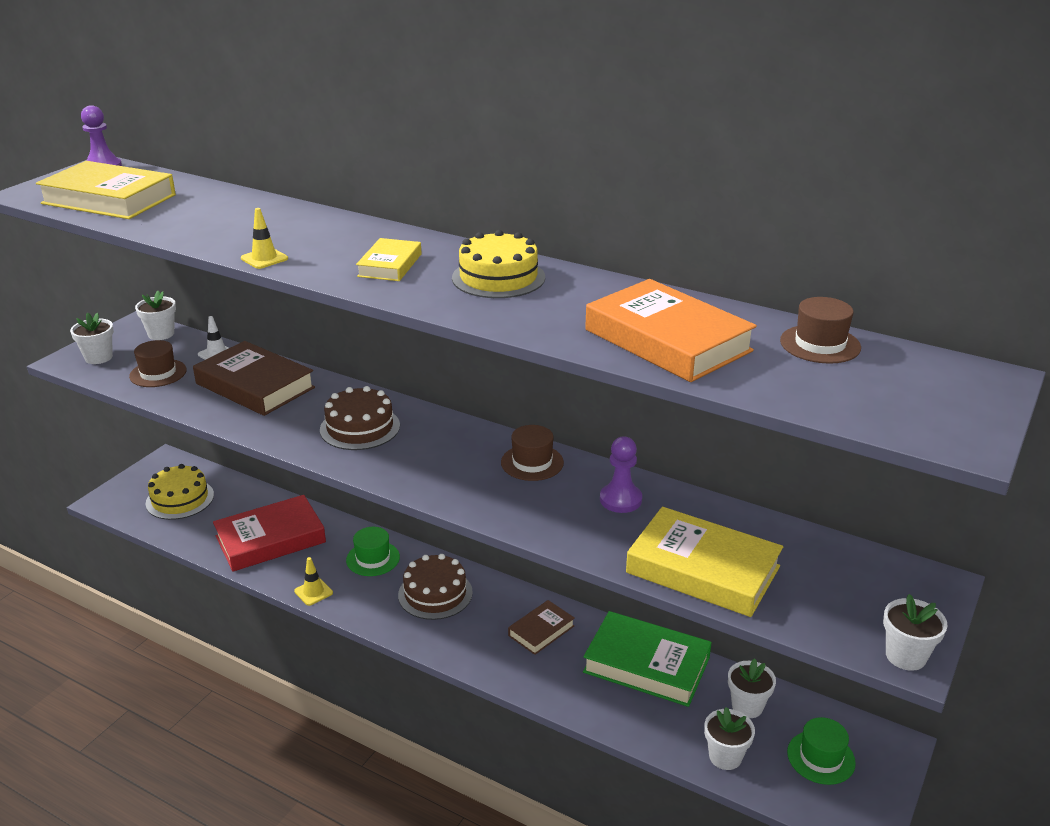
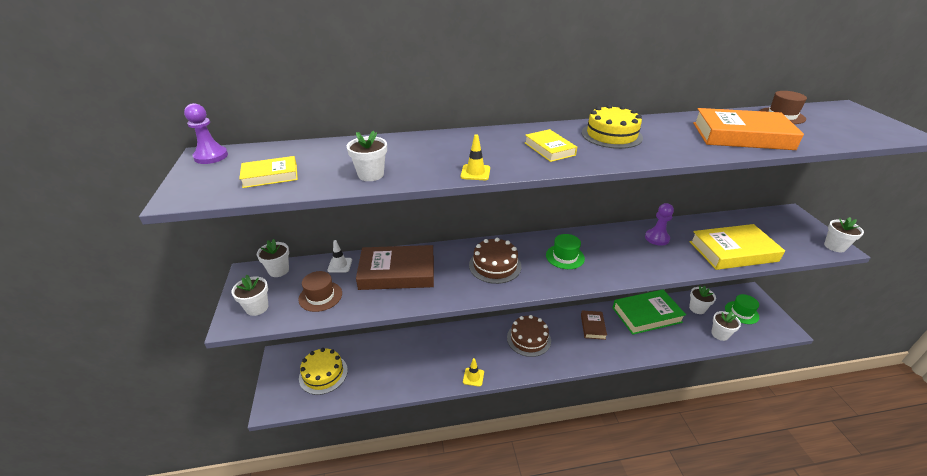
camera: 40 degrees left, 5 degrees up
(109, 199) = (270, 176): yellow book -> yellow book, size x0.54
(179, 227) = (371, 175): none -> white flower pot
(270, 539) = (411, 363): red book -> none
(373, 558) = (477, 340): green hat -> green hat (565, 257)
(532, 462) = (597, 240): brown hat -> none

